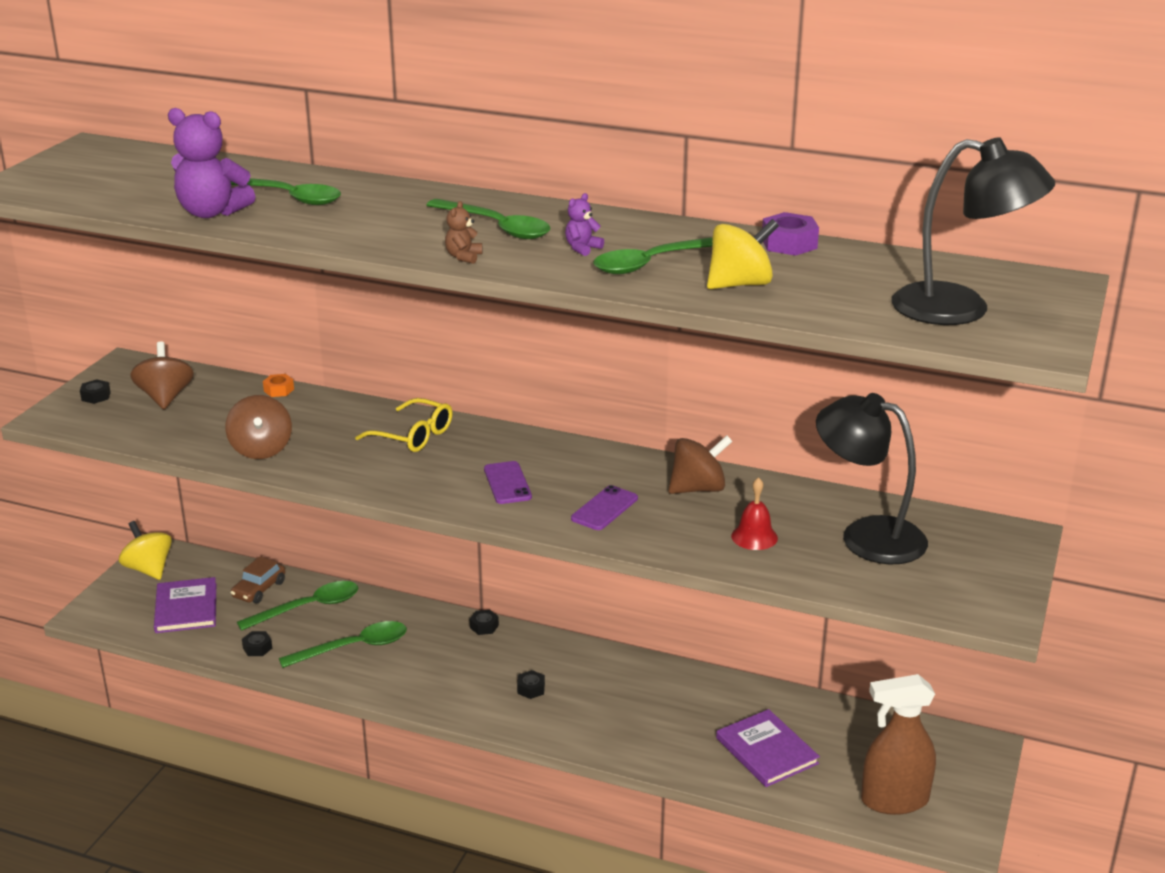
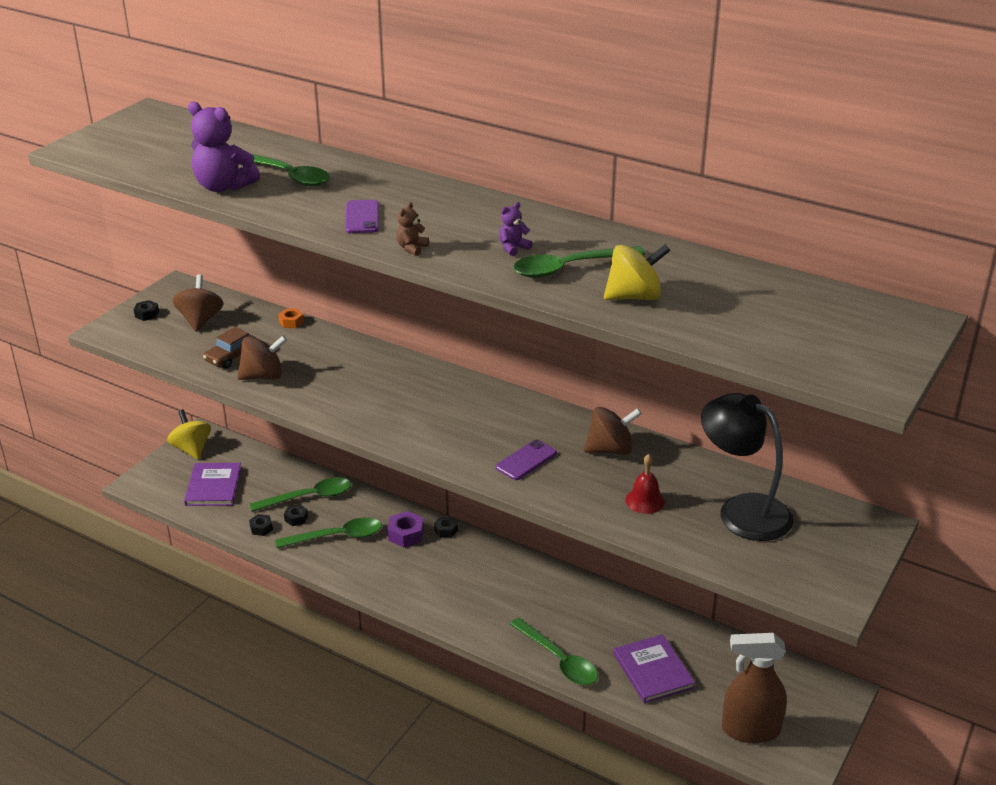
camera: 10 degrees right, 5 degrees up
(259, 589) = (273, 477): brown car -> brown car (231, 357)
(261, 450) = (263, 376): brown spinning top -> brown spinning top turned 105 degrees counterclockwise
(413, 436) = (388, 375): yellow glasses -> none
(496, 227) = (449, 220): green spoon -> green spoon (558, 660)
(507, 483) = (453, 428): purple phone -> purple phone (362, 217)
(531, 689) = (471, 590): black nut -> black nut (296, 518)
(789, 244) = (692, 258): purple nut -> purple nut (406, 534)
(961, 309) = (818, 340): black lamp -> none

